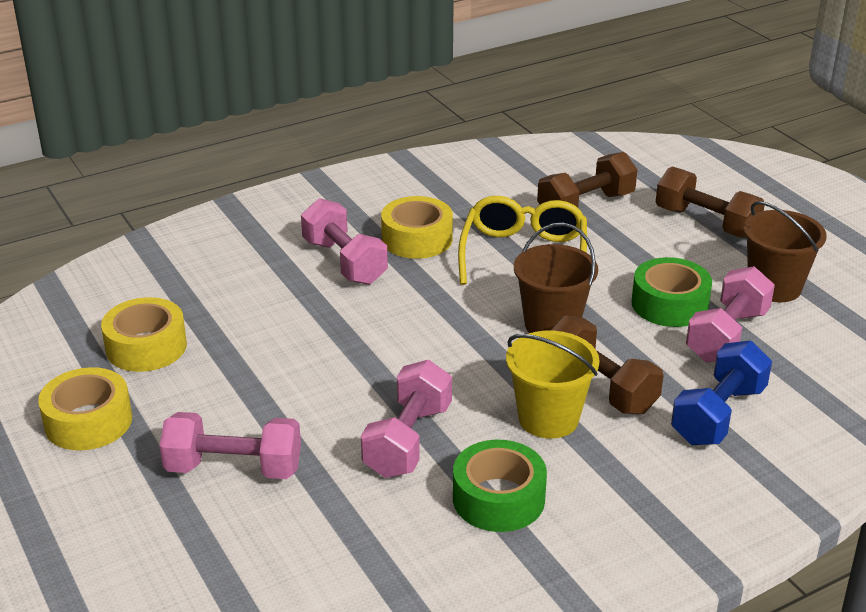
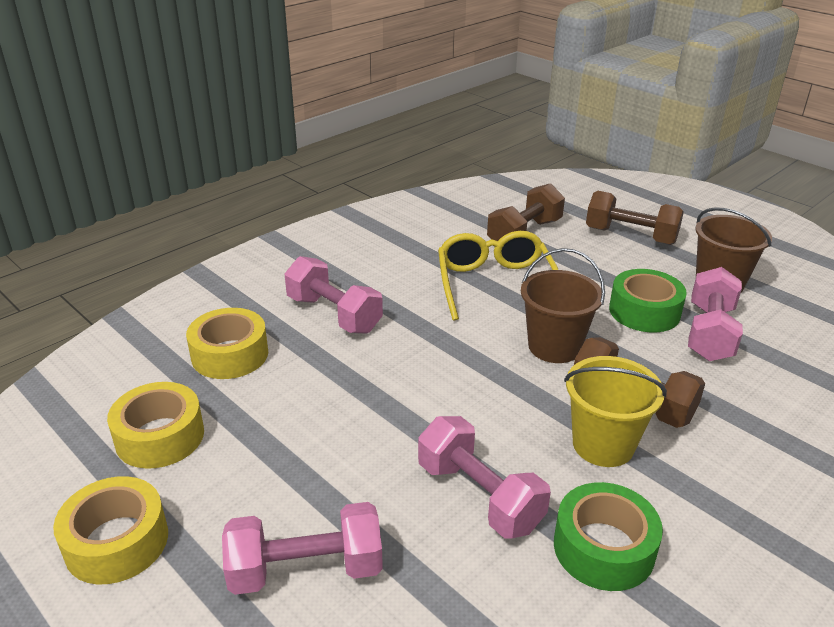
camera: 15 degrees left, 0 degrees up
(408, 440) = (479, 496): pink dumbbell -> pink dumbbell turned 45 degrees counterclockwise
(417, 239) = (392, 283): yellow tape -> yellow tape (230, 354)
(718, 415) = (751, 412): blue dumbbell -> none

